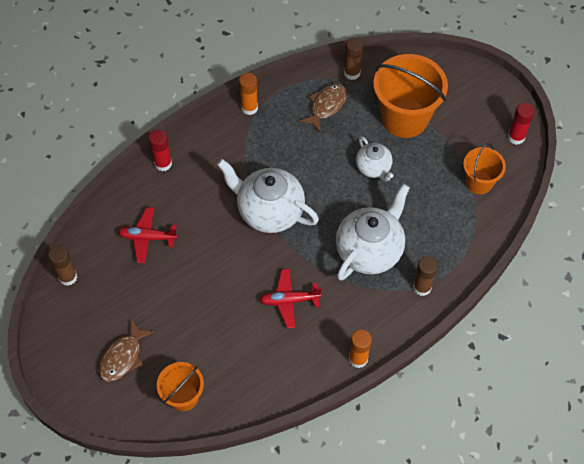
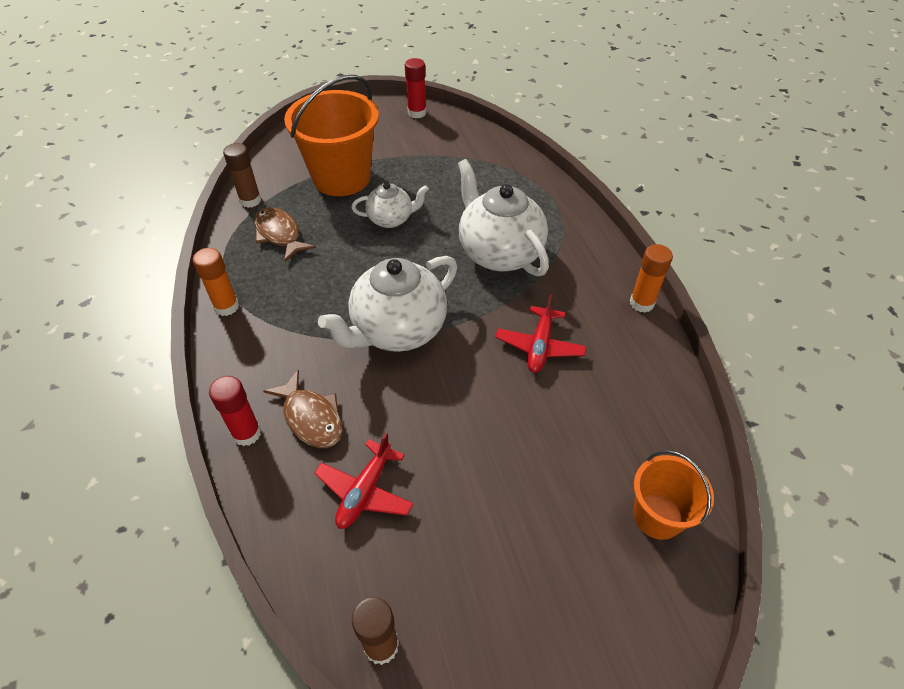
camera: 70 degrees left, 10 degrees down
(123, 357) = (567, 589): brown fish -> brown fish (311, 418)
(422, 287) = (564, 225): brown glue stick -> none
(479, 182) = (455, 150): orange bucket -> none

